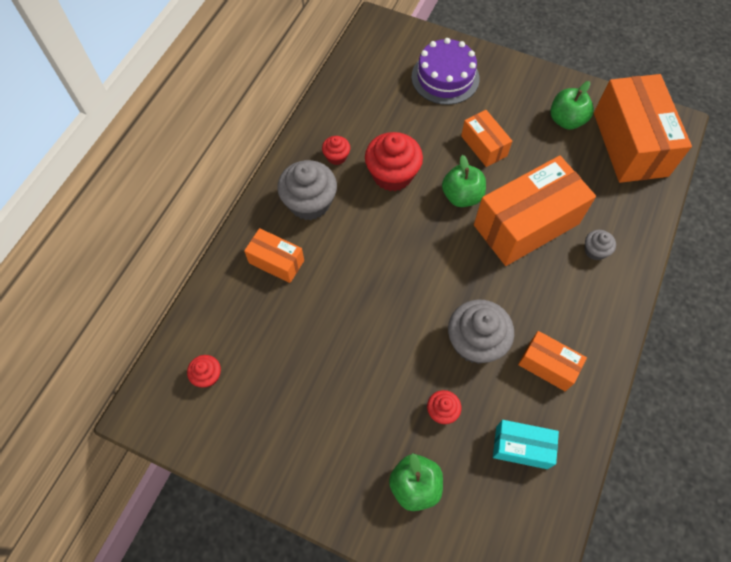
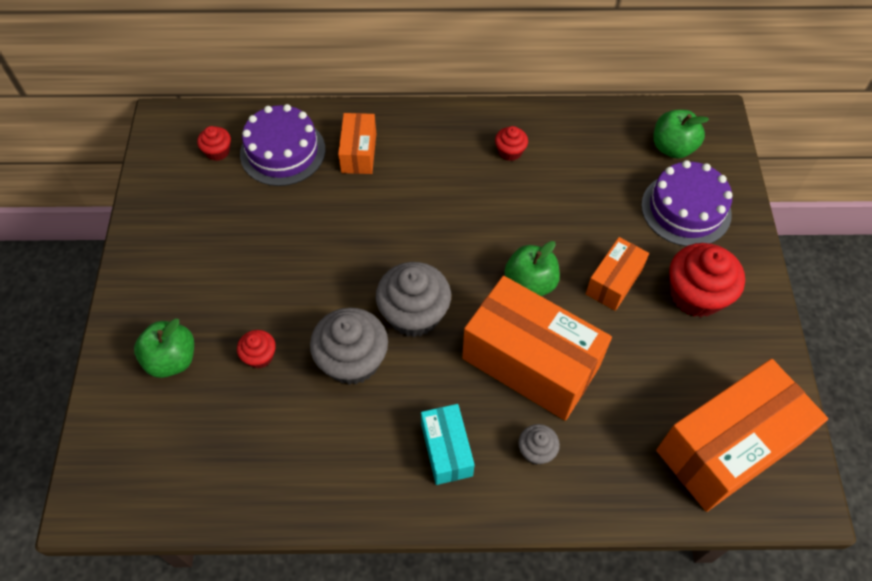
camera: 65 degrees right, 5 degrees down
(240, 321) = (282, 151): none -> purple cake
(309, 203) = (440, 152): grey cupcake -> grey cupcake (414, 314)
(392, 174) = (518, 208): red cupcake -> red cupcake (696, 295)
(521, 447) = (248, 447): turquoise box -> turquoise box (446, 450)
(547, 365) = (357, 443): orange box -> none
(566, 120) = (713, 359): green apple -> green apple (672, 148)

